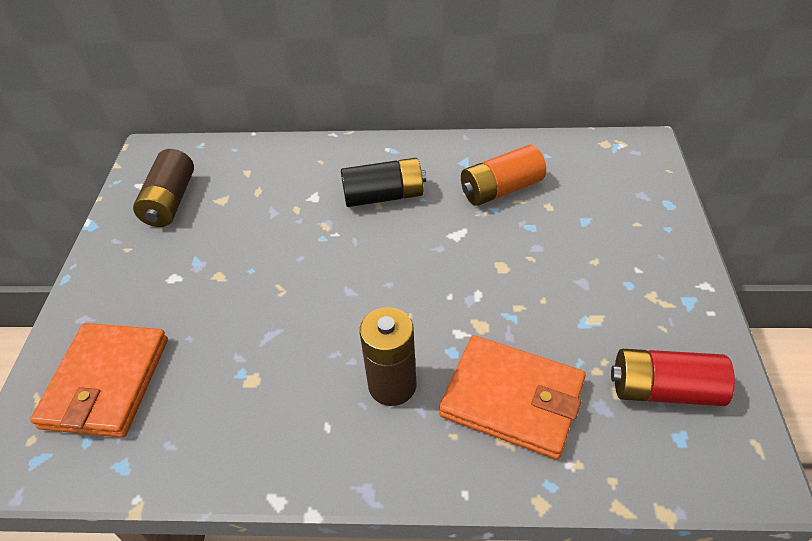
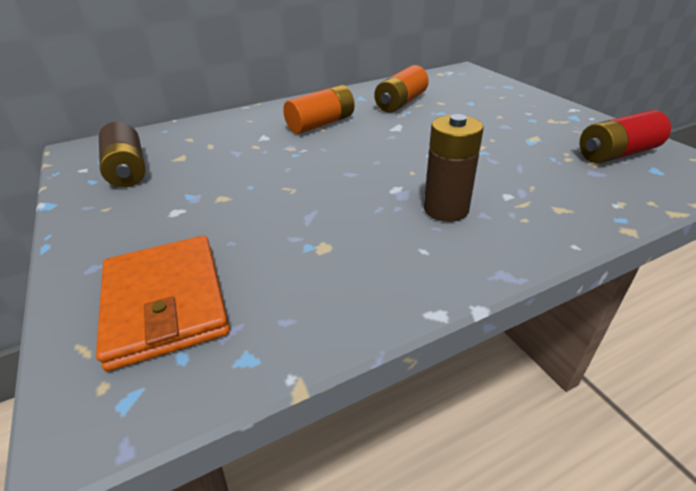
camera: 30 degrees left, 10 degrees down
(384, 196) = (321, 124): black battery -> orange battery
(512, 399) = (537, 187): orange wallet -> none

